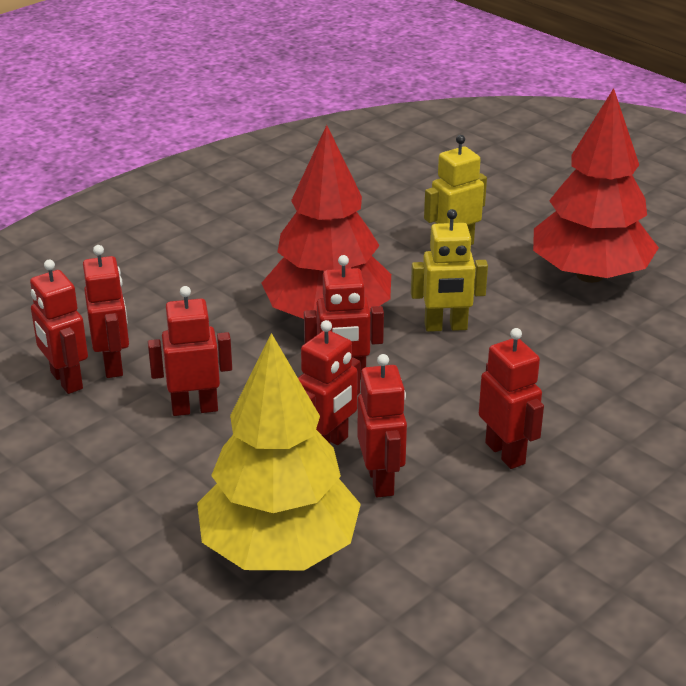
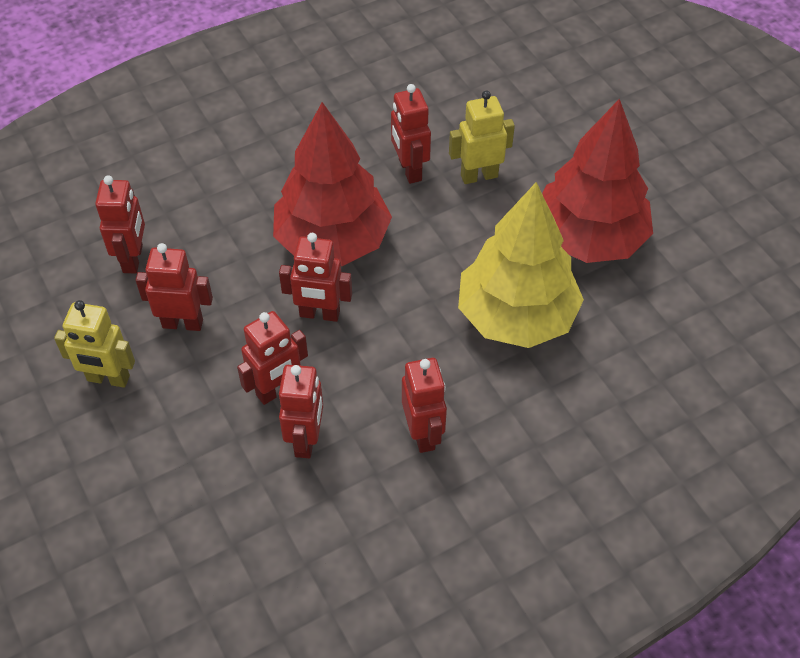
camera: 15 degrees right, 20 degrees up
(66, 381) = (89, 268): red robot -> red robot (409, 170)
(279, 549) = (197, 492): yellow tree -> yellow tree (516, 316)
(446, 327) = (431, 275): yellow robot -> yellow robot (108, 379)

